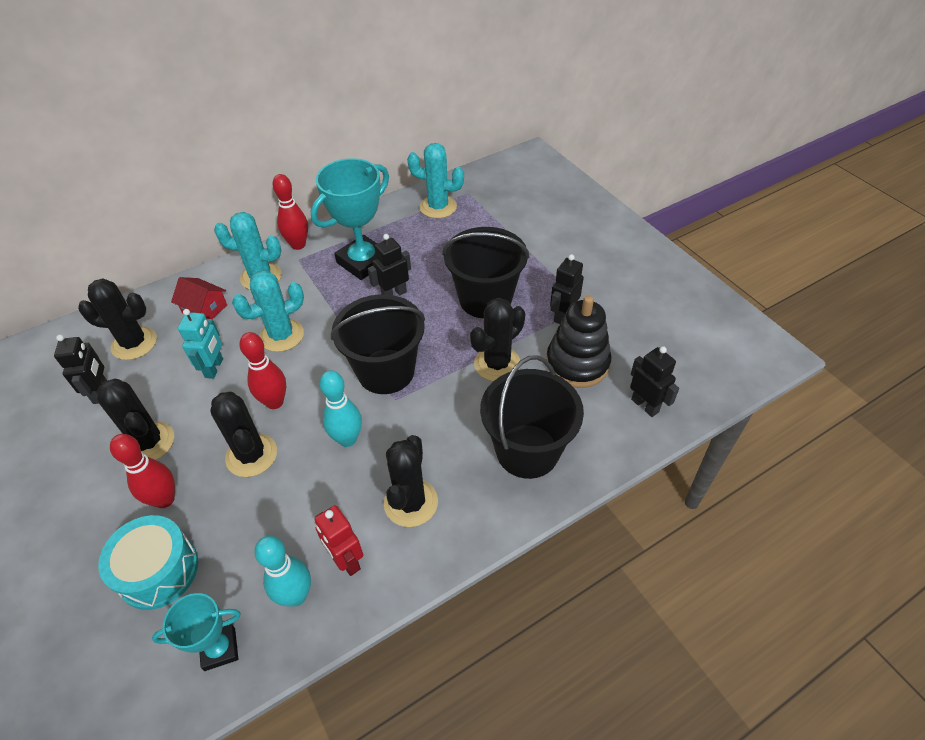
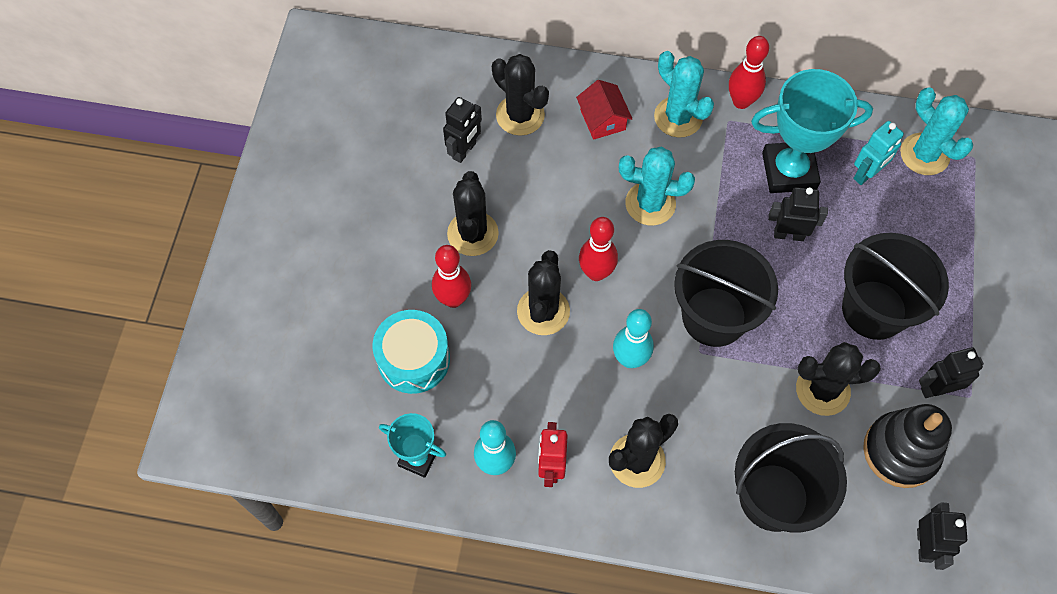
camera: 40 degrees right, 15 degrees up
(214, 368) = (569, 195): turquoise robot -> turquoise robot (866, 174)

